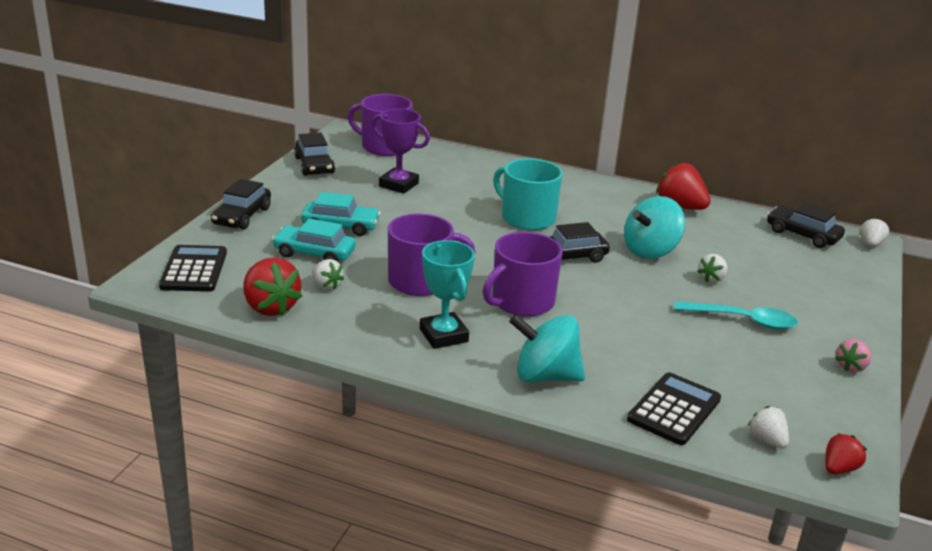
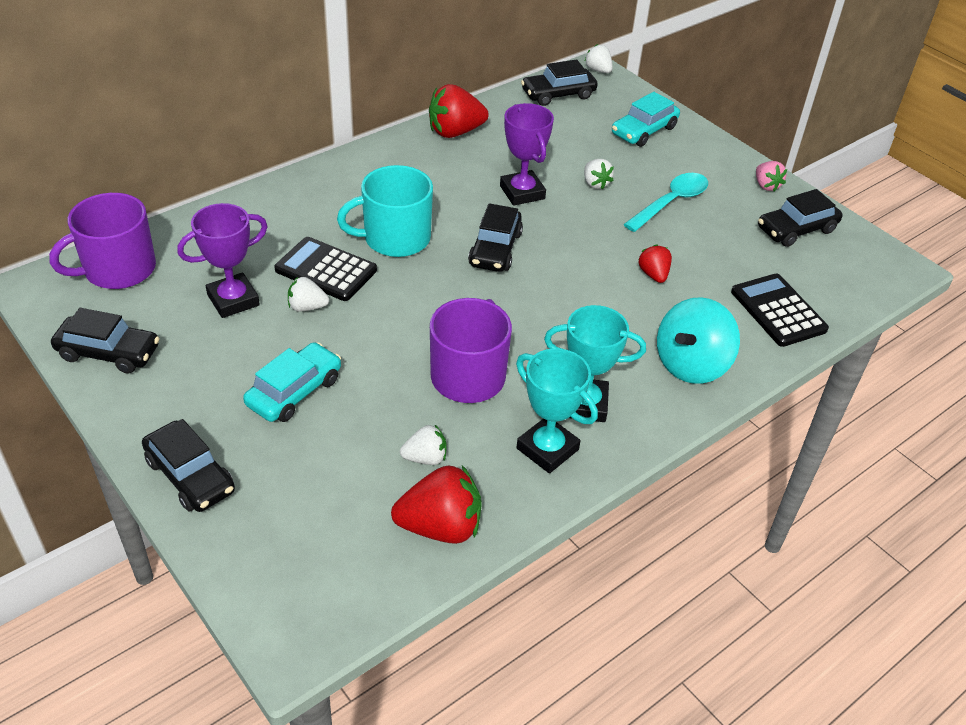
camera: 60 degrees left, 15 degrees up
(194, 270) = (298, 573): black calculator -> black calculator (326, 270)
(314, 253) = (343, 440): turquoise car -> turquoise car (644, 131)
(380, 330) = (547, 449): none -> turquoise trophy
(521, 302) = (557, 320): purple mug -> none
(650, 251) = (522, 192): turquoise spinning top -> purple trophy
(767, 440) = (839, 282): white strawberry -> white strawberry (307, 307)
(810, 398) = (796, 229): none -> black car
(839, 468) = (887, 265): red strawberry -> red strawberry (653, 274)

